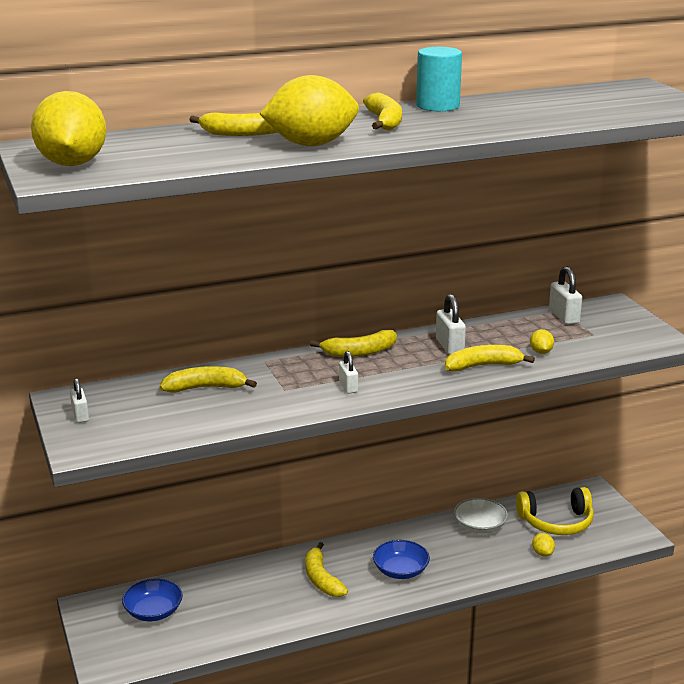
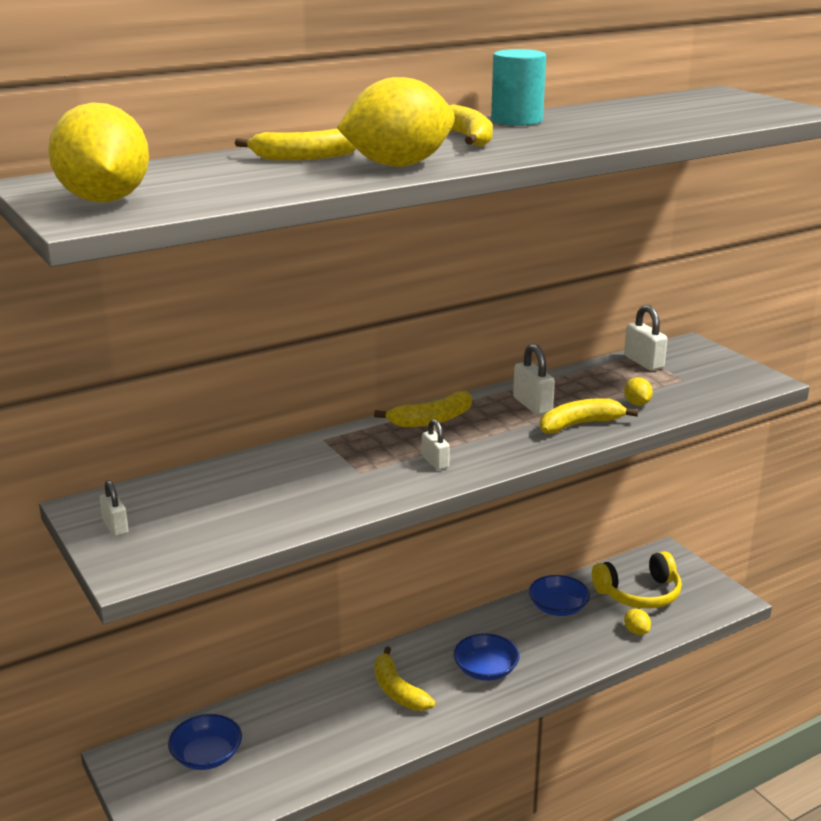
camera: 10 degrees left, 0 degrees up
(206, 388) = (263, 478): yellow banana -> none
(480, 526) = (558, 607): white bowl -> blue bowl

